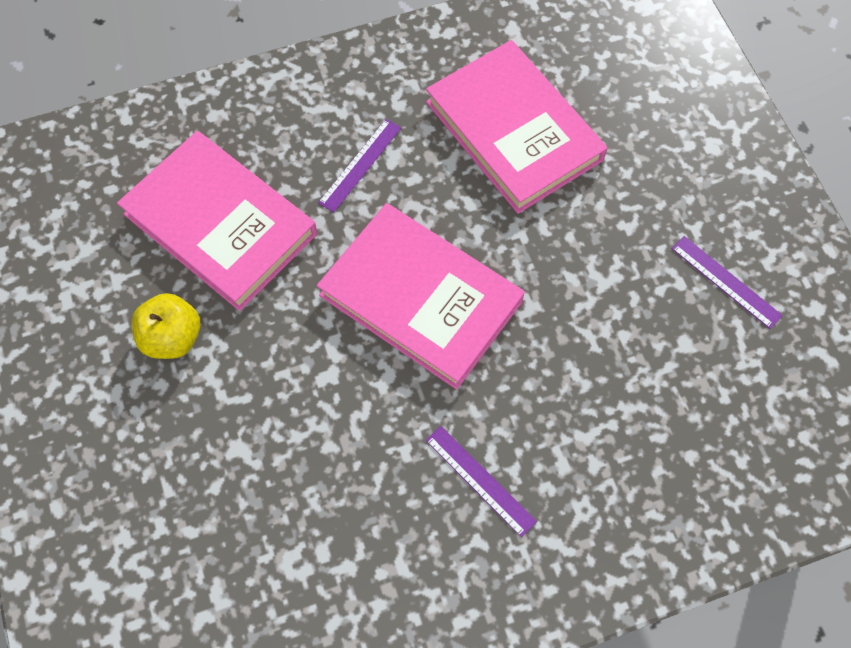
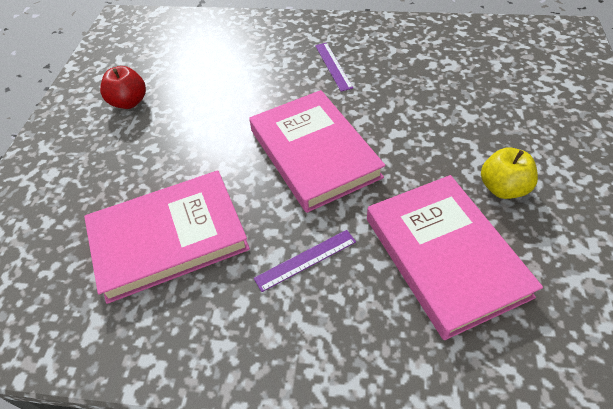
camera: 150 degrees left, 15 degrees down
(513, 131) = (169, 238): pink book -> pink book turned 75 degrees clockwise
(725, 282) = (129, 102): purple ruler -> red apple

